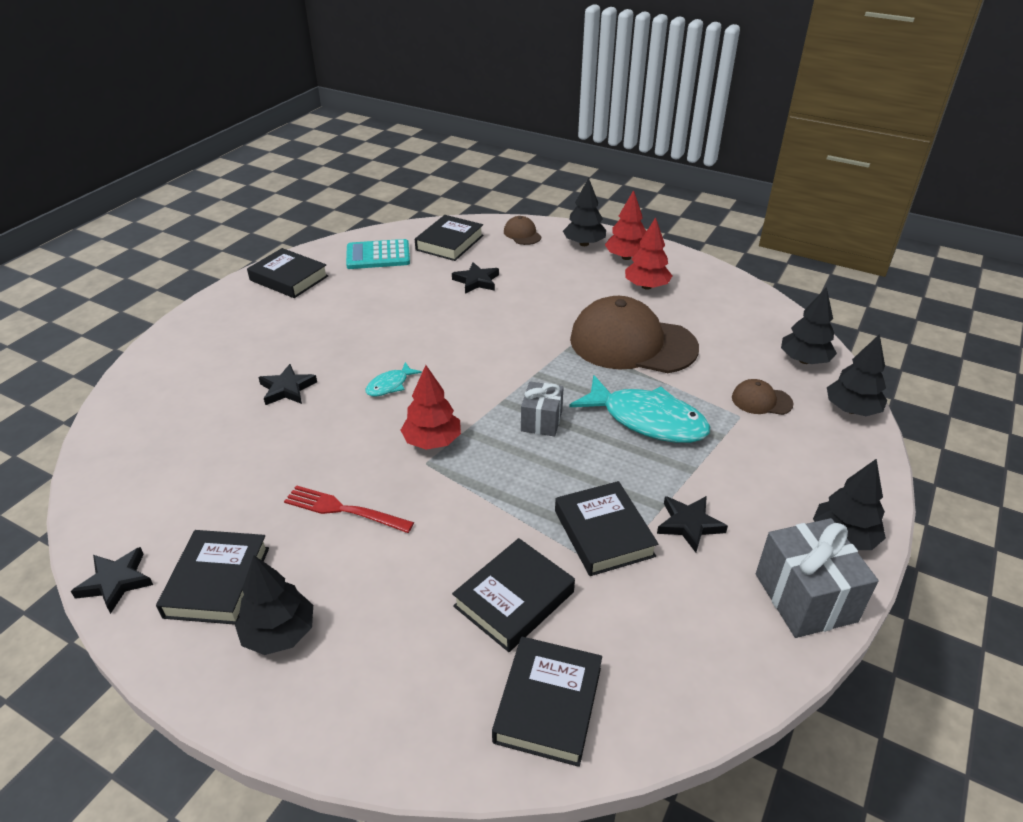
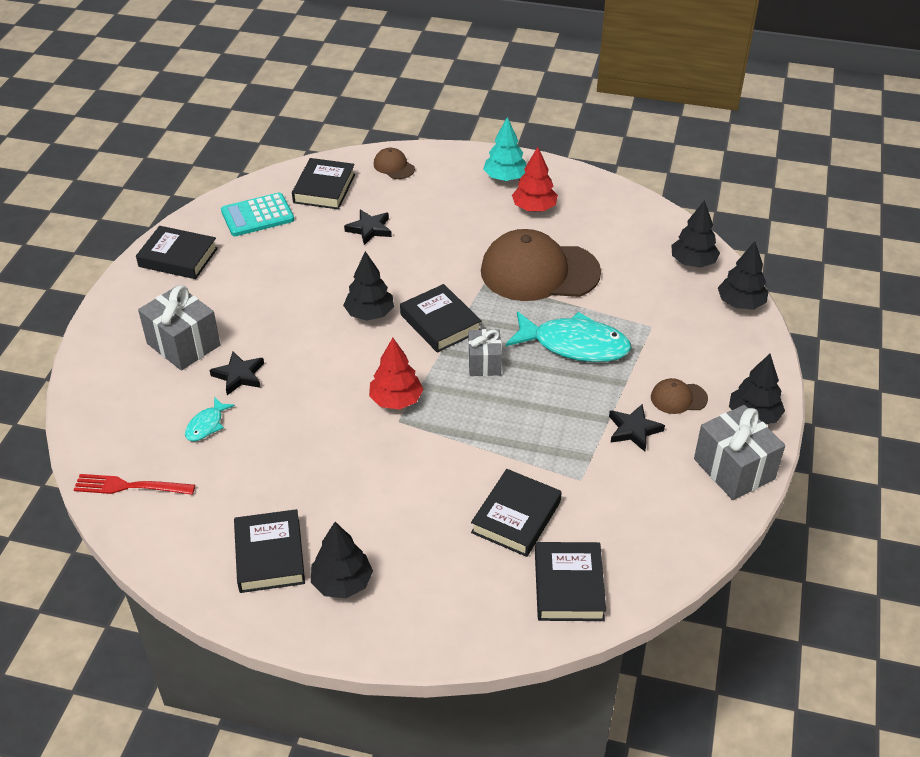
camera: 15 degrees left, 5 degrees up
(116, 582) = (183, 574): black star -> none
(251, 351) = (183, 344): none -> grey gift
(343, 510) = (346, 475): red fork -> red fork (129, 486)
(390, 385) = (334, 354): turquoise fish -> turquoise fish (206, 425)
(584, 244) = (459, 168): black tree -> black tree (369, 314)
(603, 533) = (568, 451): black book -> black book (440, 323)
(626, 257) = (505, 178): red tree -> turquoise tree
(761, 400) = (665, 308): brown cap -> brown cap (678, 398)

